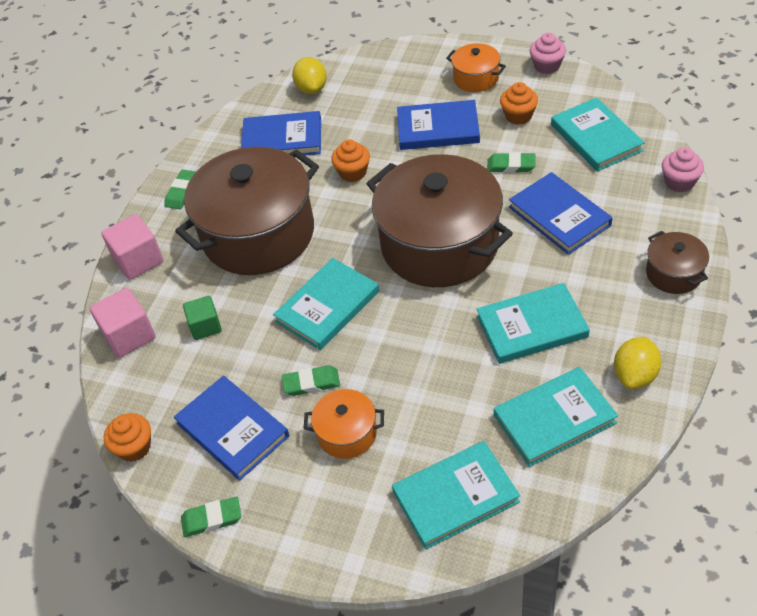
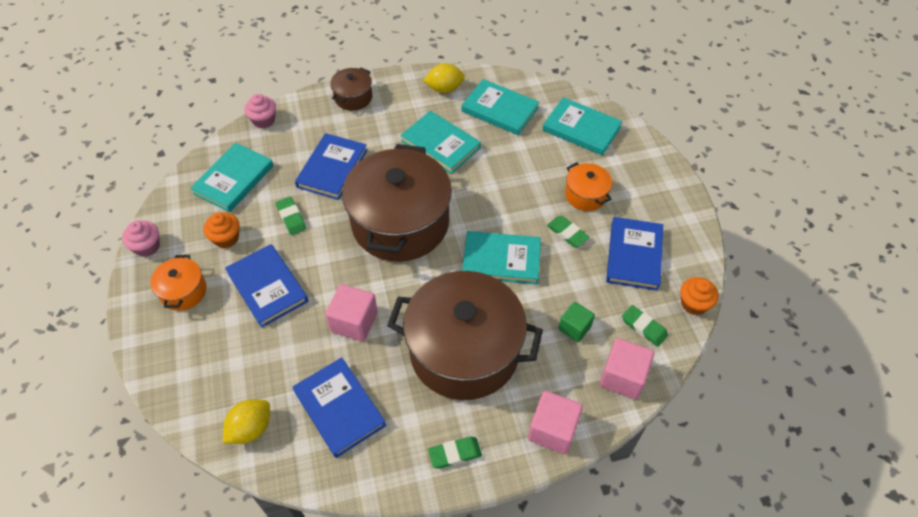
camera: 130 degrees left, 5 degrees up
(212, 519) = (693, 228): green eraser -> green eraser (644, 327)
(353, 172) = (354, 322): orange cupcake -> pink cube

